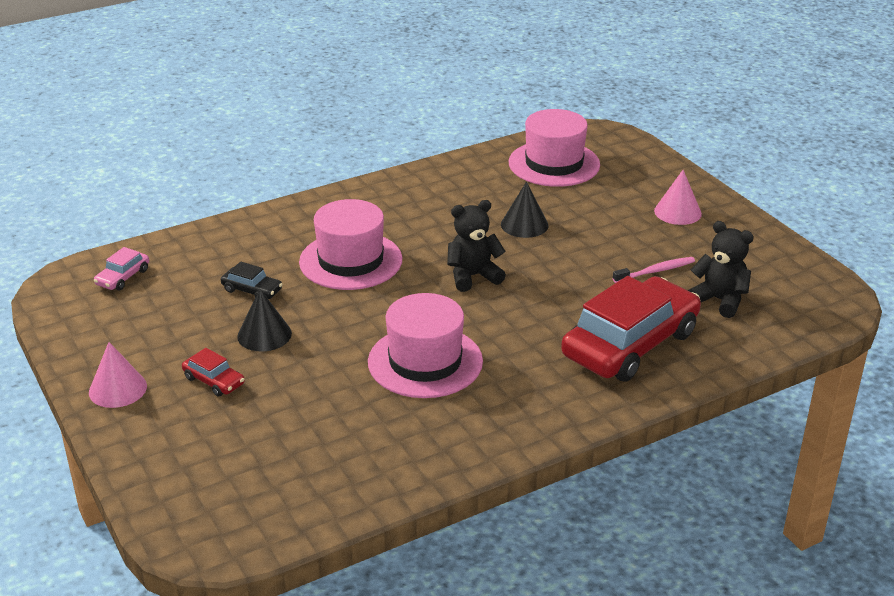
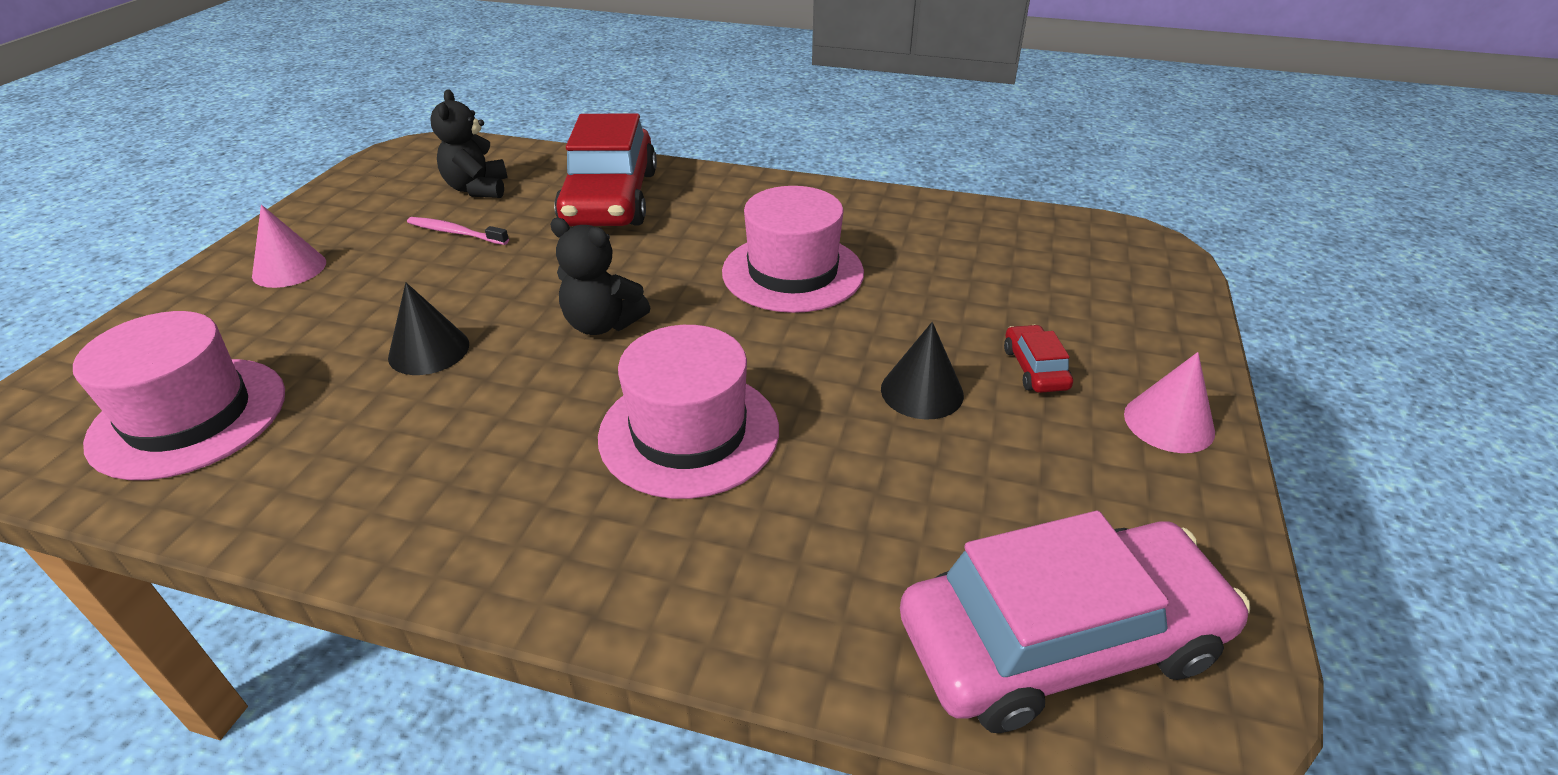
camera: 135 degrees left, 5 degrees up
(123, 277) = (1060, 641): pink car -> pink car, size x2.42
(252, 290) = (871, 468): black car -> none
(630, 344) = (610, 198): red car -> red car turned 90 degrees counterclockwise

